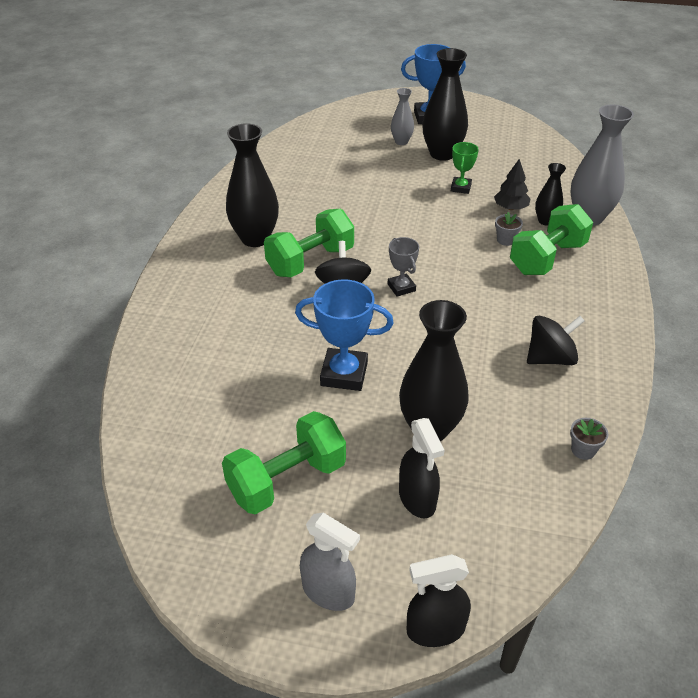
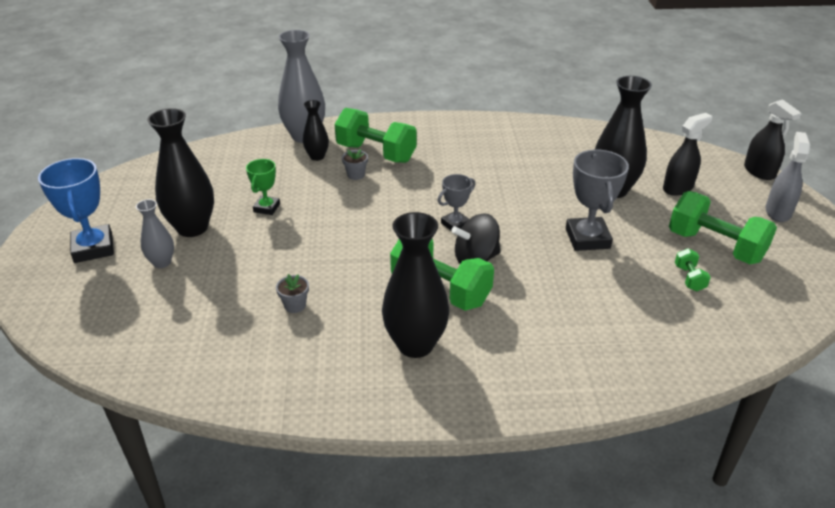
camera: 105 degrees left, 5 degrees down
(247, 431) = (689, 278): none -> green dumbbell
(344, 374) = (587, 238): blue trophy -> grey trophy
(461, 188) = (266, 208): green trophy -> green trophy turned 75 degrees counterclockwise
(510, 208) = (299, 176): black tree -> none
(550, 358) = (504, 146): black spinning top -> none
(583, 450) = (584, 132): grey flower pot -> grey flower pot (295, 305)

